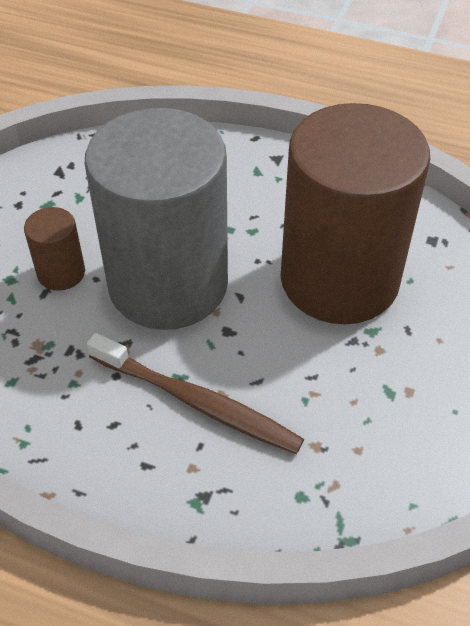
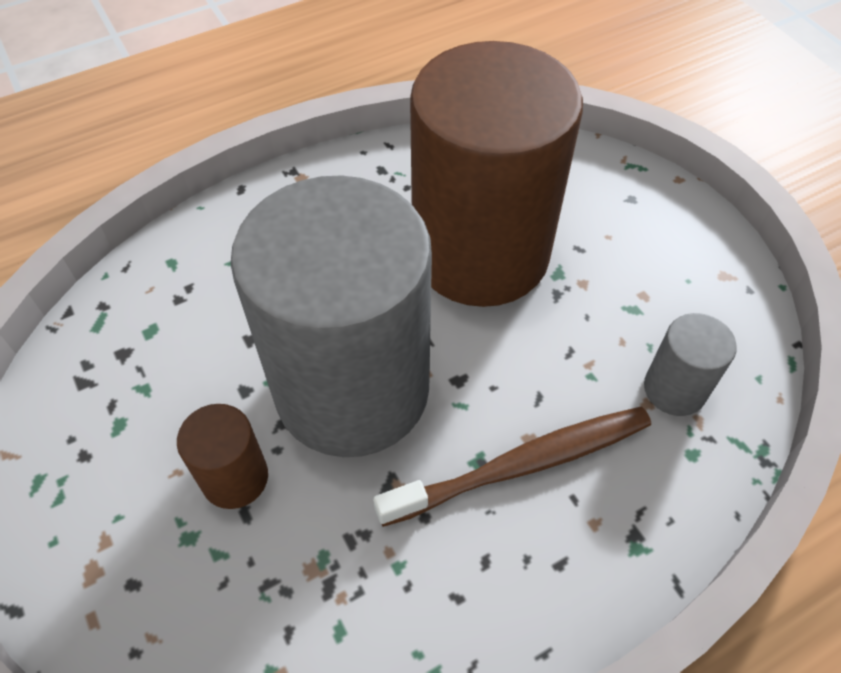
camera: 50 degrees left, 5 degrees up
(345, 455) = (674, 389): none -> grey cylinder

